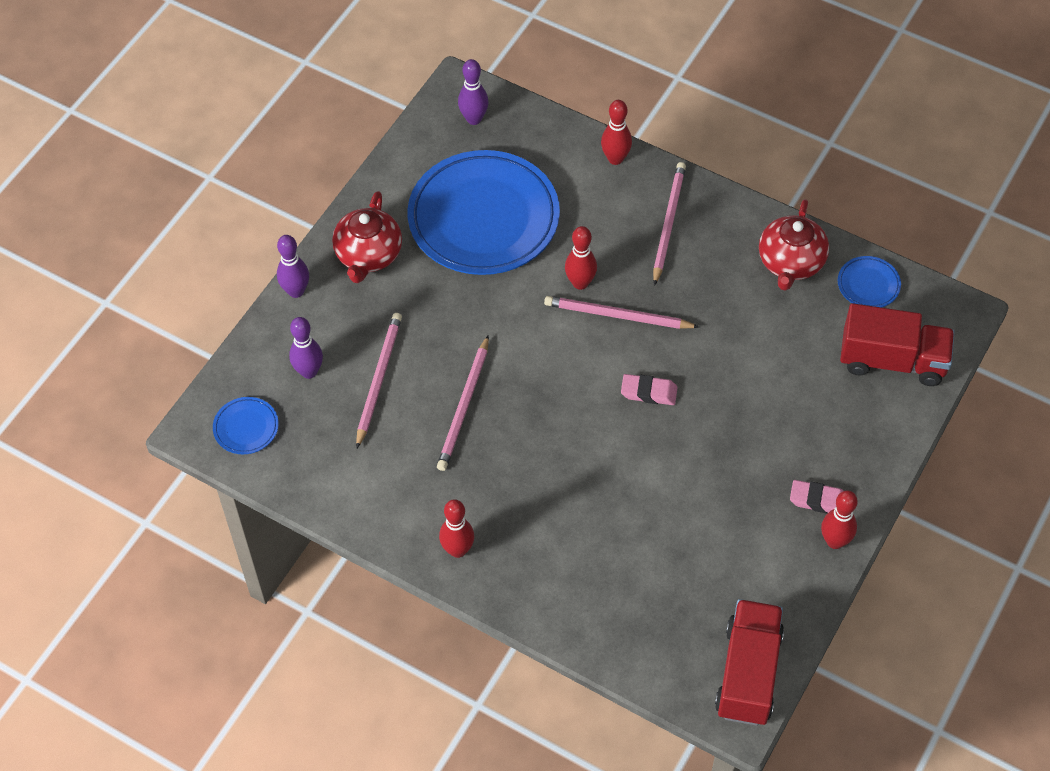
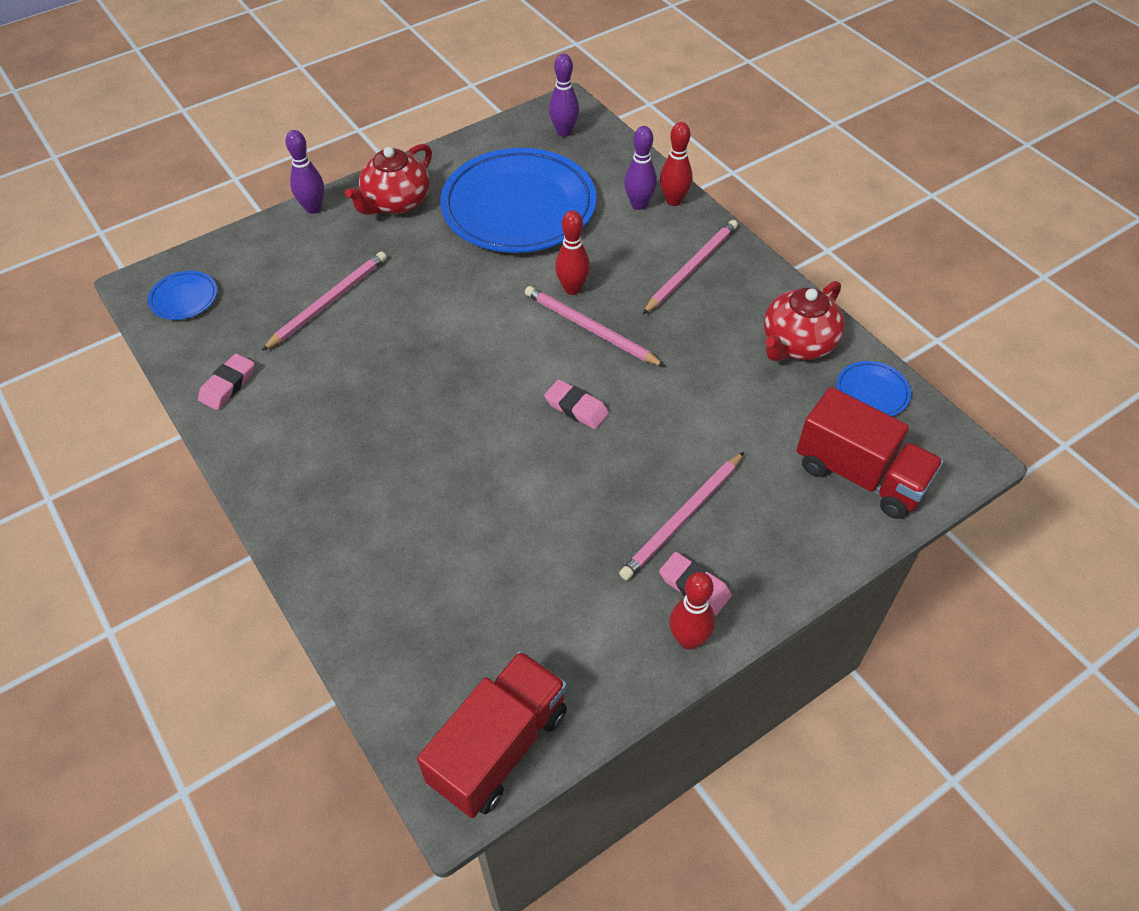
camera: 25 degrees right, 5 degrees down
(309, 371) = (273, 274): purple bowling pin -> purple bowling pin (639, 204)
(348, 491) = (228, 385): none -> pink eraser
(458, 550) = (286, 480): red bowling pin -> none
(464, 406) = (388, 353): pink pencil -> pink pencil (682, 518)

